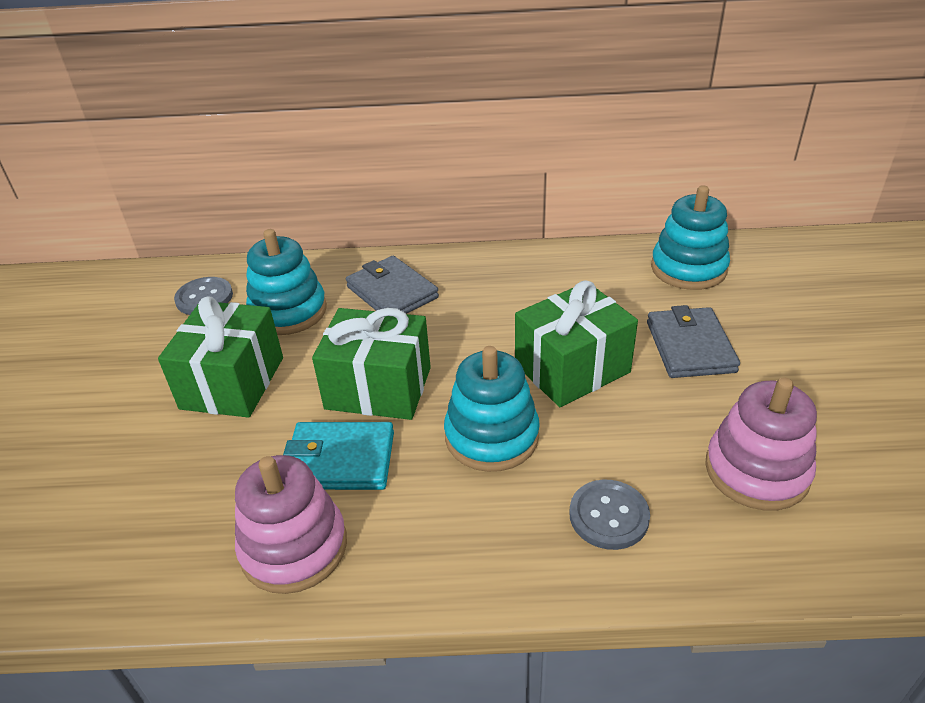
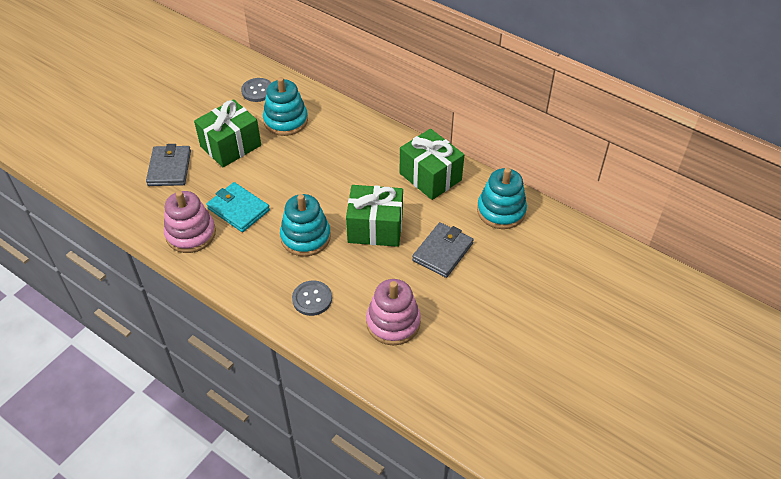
camera: 35 degrees right, 10 degrees up
(378, 388) = (284, 185): green gift -> green gift (430, 177)
(392, 292) = (341, 137): grey wallet -> grey wallet (169, 168)

